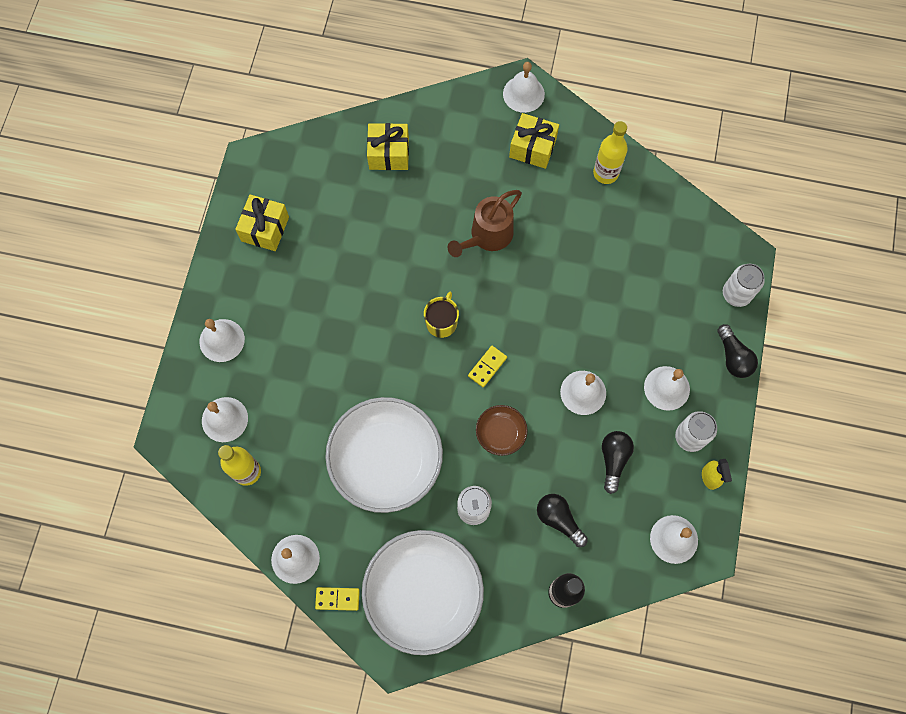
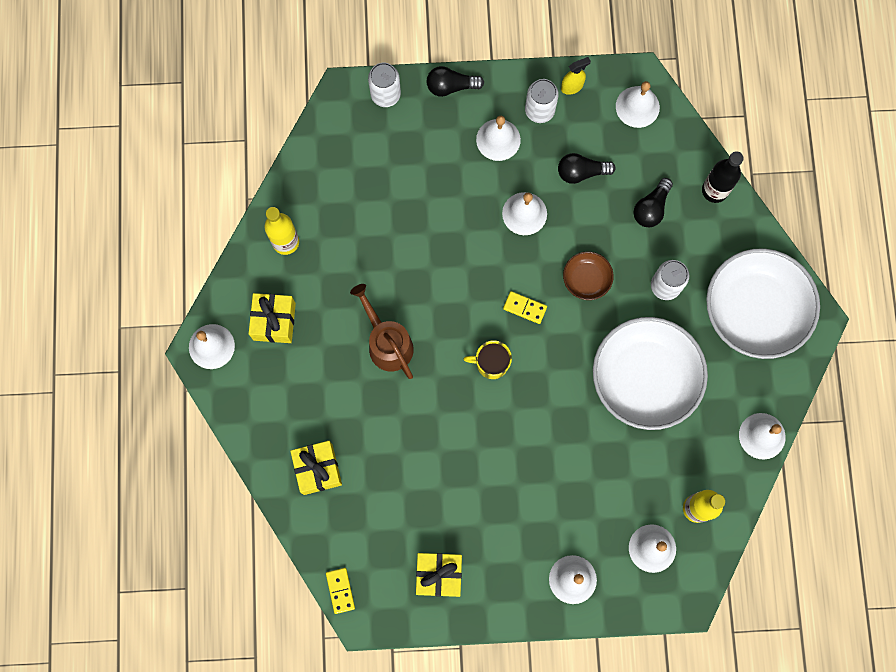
camera: 105 degrees left, 5 degrees up
(337, 599) = (784, 386): yellow domino -> yellow domino (340, 590)
(487, 236) = (387, 343): brown watering can -> brown watering can turned 150 degrees counterclockwise
(733, 357) = (451, 86): black light bulb -> black light bulb turned 150 degrees counterclockwise

